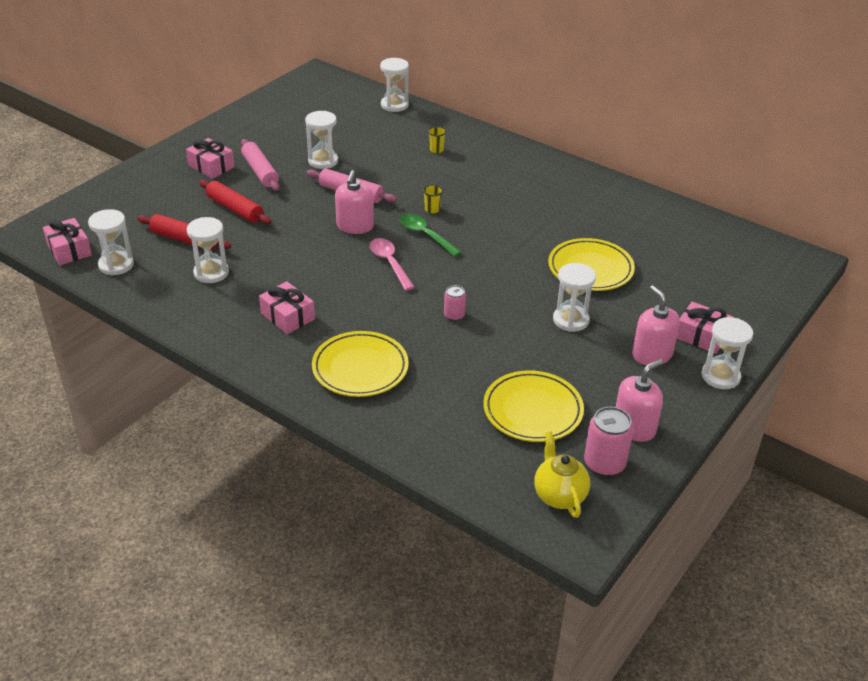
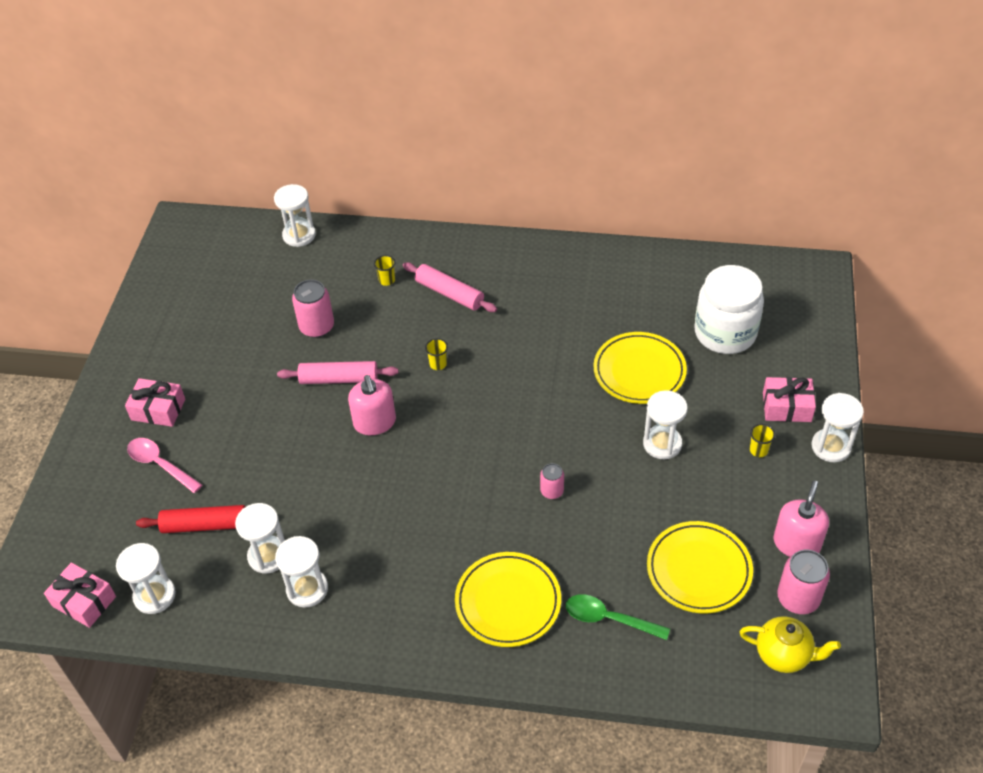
camera: 25 degrees left, 10 degrees up
(235, 209) = (229, 457): red rolling pin -> none
(260, 171) = (219, 392): pink rolling pin -> pink rolling pin (449, 293)
(288, 316) = (390, 573): pink gift -> none
(323, 161) = (277, 348): white hourglass -> white hourglass (307, 589)
(361, 159) = (317, 327): none -> pink can
(390, 263) = (444, 455): pink spoon -> pink spoon (160, 464)
(425, 235) = (454, 401): green spoon -> green spoon (609, 619)
(559, 495) = (783, 655): yellow teapot -> yellow teapot turned 150 degrees clockwise
(652, 354) = (758, 450): pink soap dispenser -> yellow cup
(686, 270) = (725, 333): none -> white jar

